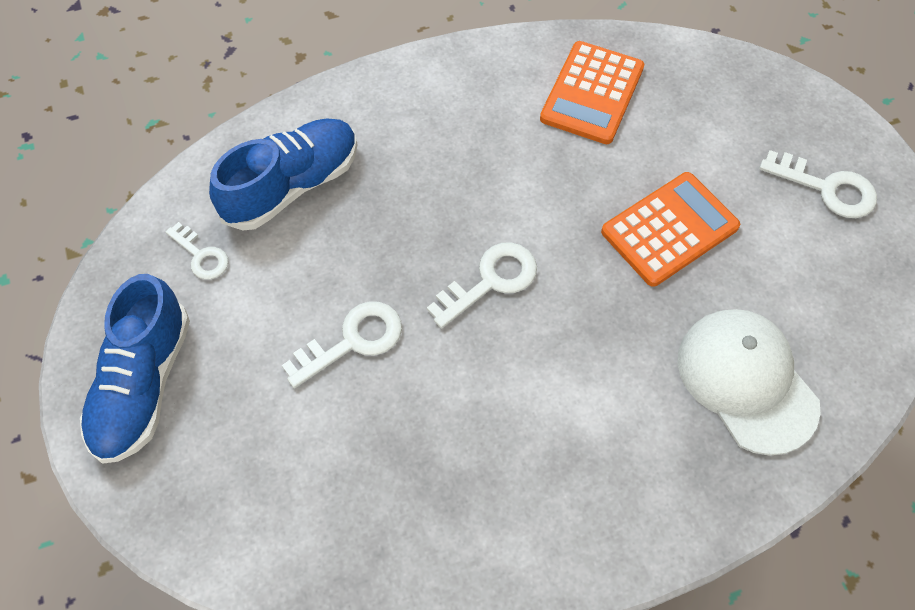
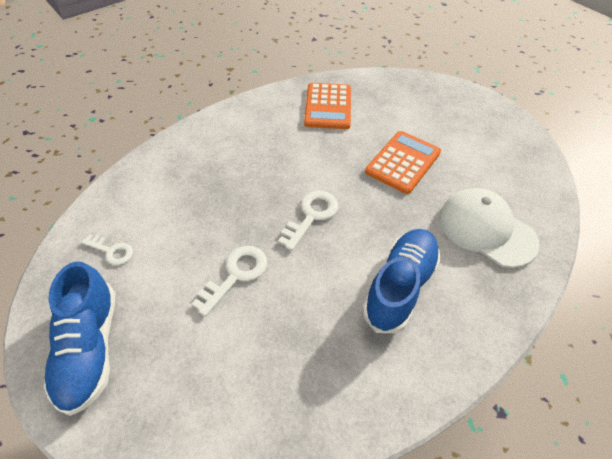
camera: 20 degrees left, 10 degrees down
(292, 186) = (163, 194): blue shoe -> blue shoe (400, 286)
(826, 188) = (474, 123): white key -> none

